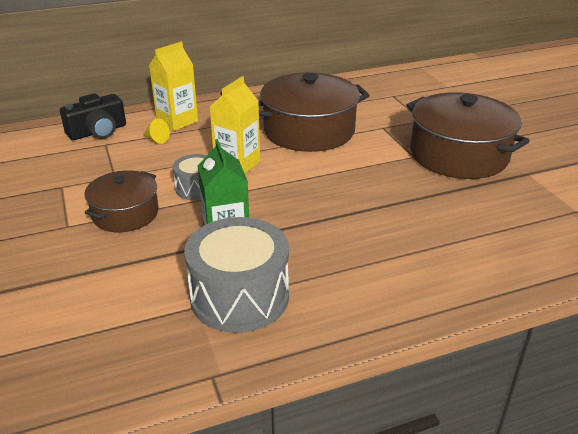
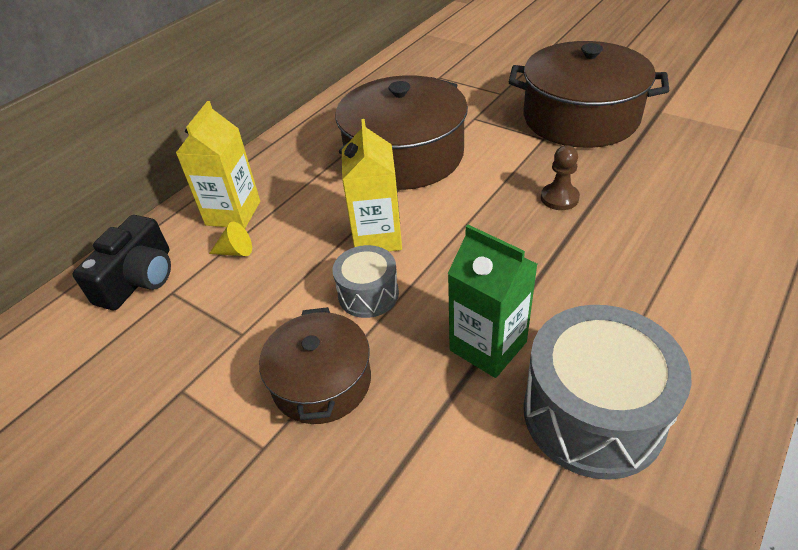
camera: 30 degrees left, 10 degrees up
(375, 192) = (559, 198): none -> brown pawn

